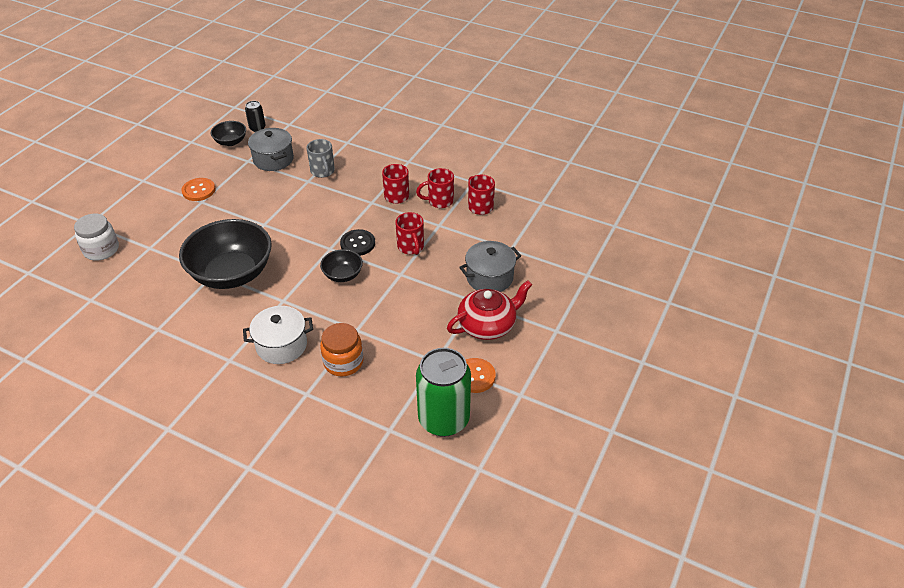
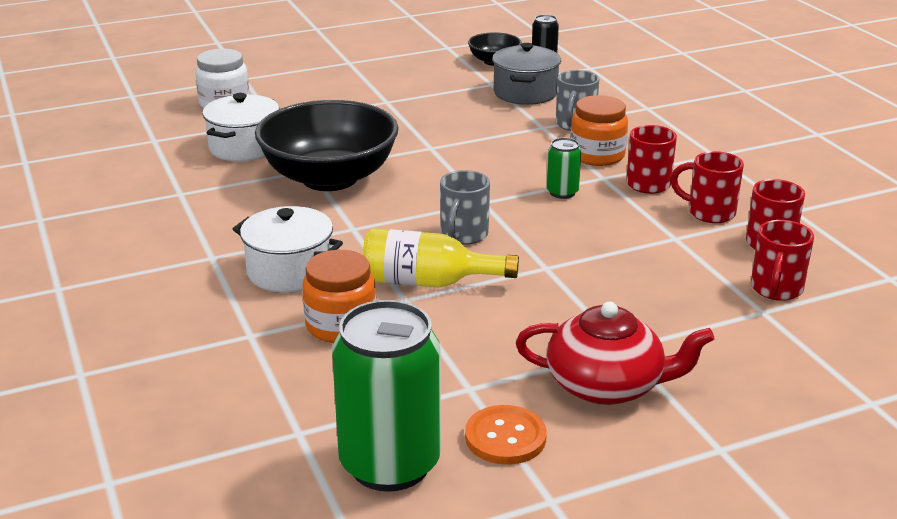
camera: 40 degrees right, 15 degrees down
(155, 277) = (244, 147): none -> white pot
(198, 190) = (397, 91): orange button -> none
(343, 275) = (463, 235): black bowl -> grey mug
(354, 188) = (597, 155): none -> orange jar
(356, 313) = (428, 282): none -> yellow bottle
(357, 244) = (527, 212): black button -> none
(362, 222) = (562, 192): none -> green can
(411, 247) = (599, 245): red mug -> red mug (776, 290)
(489, 278) = (682, 330): grey pot -> none

